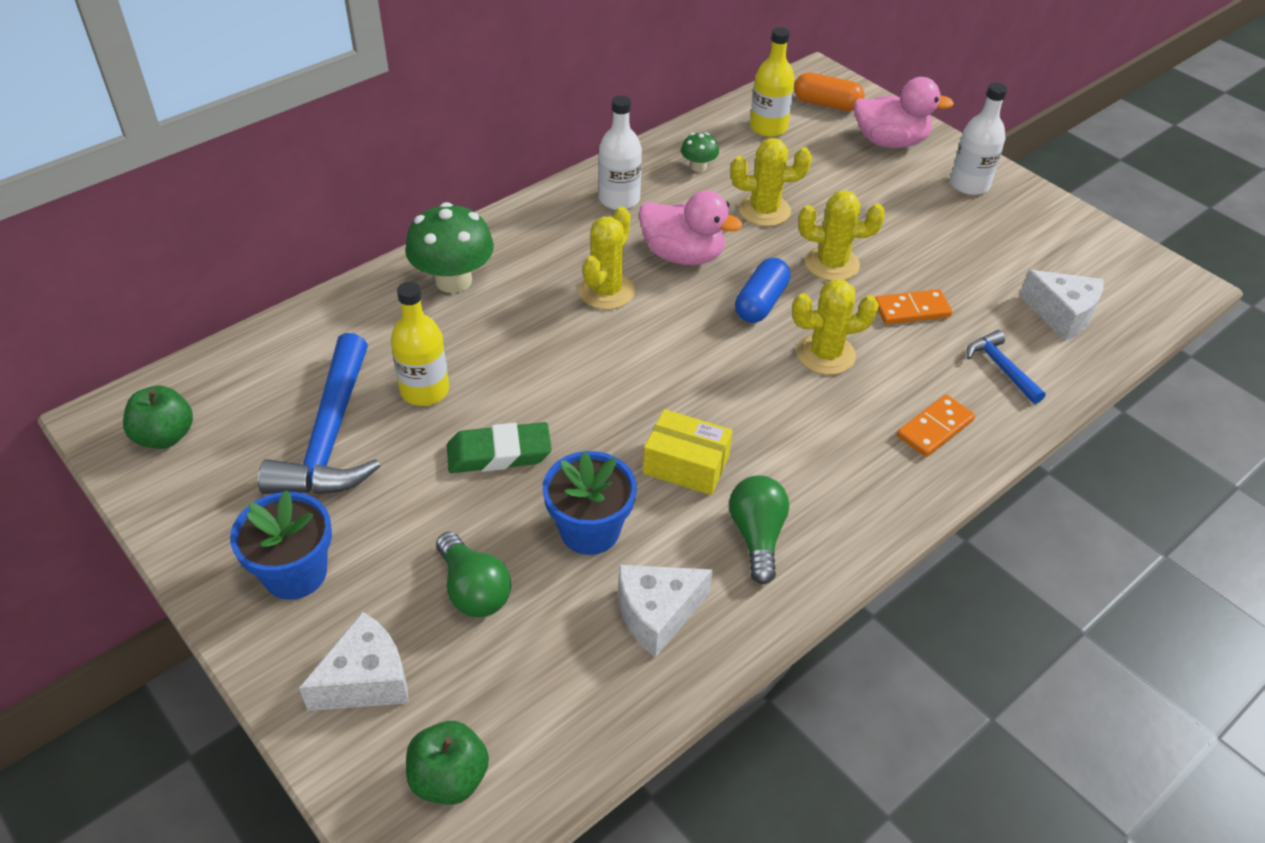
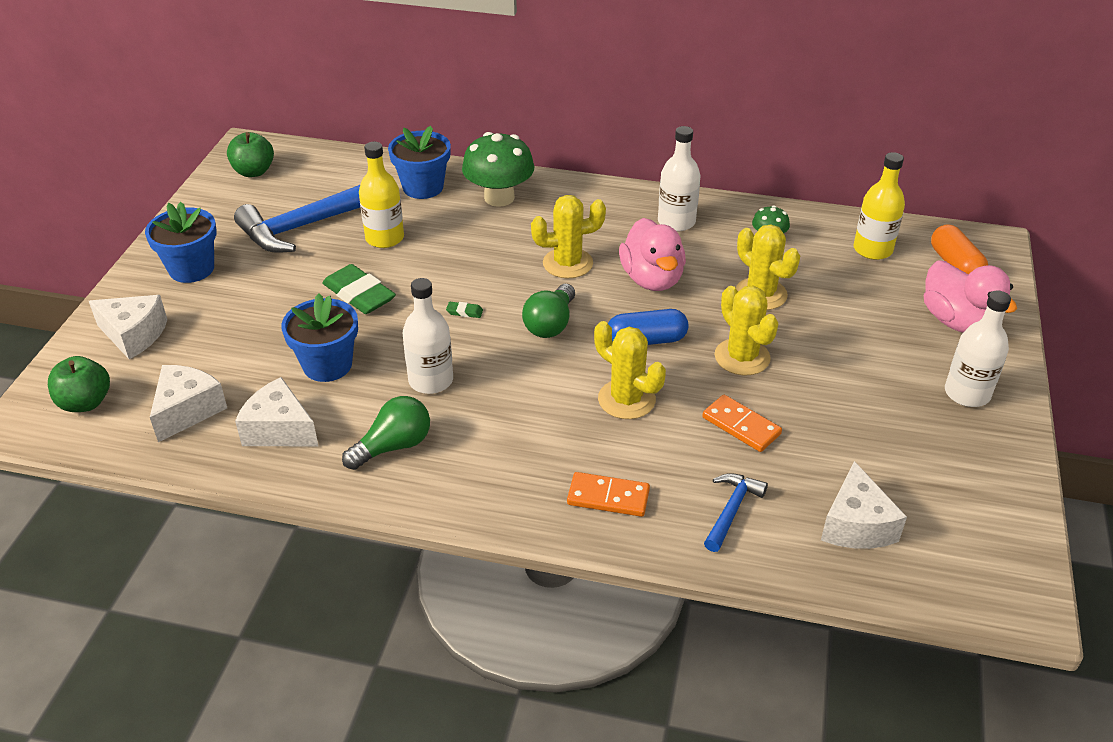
camera: 55 degrees right, 5 degrees down
(370, 321) = (423, 187): none -> blue flower pot
(473, 590) = (234, 341): green light bulb -> green light bulb (550, 324)
(555, 682) = (187, 410): none -> white cheese
(607, 392) = (464, 312): none -> green eraser
(686, 465) = (431, 380): yellow box -> white bottle

